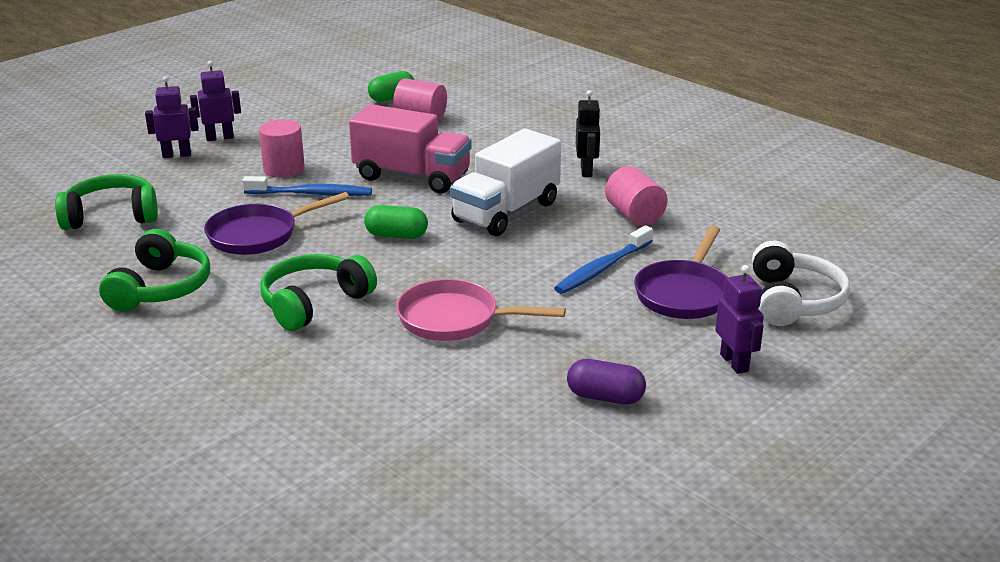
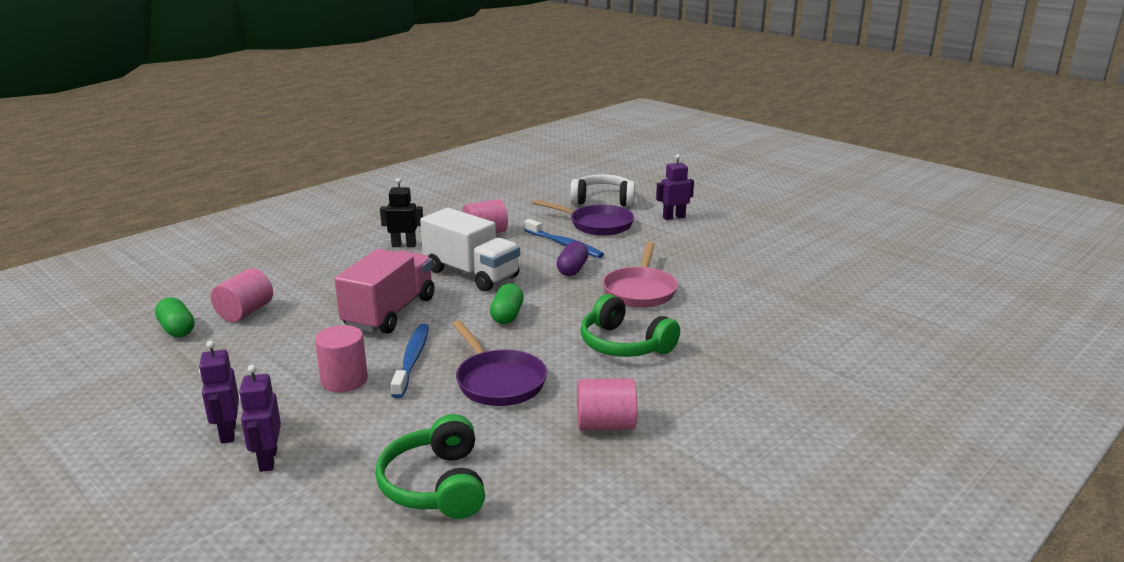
camera: 90 degrees left, 5 degrees down
(160, 288) = (605, 425): green headphones -> pink cylinder
(605, 397) = (720, 249): purple capsule -> purple capsule (572, 269)

